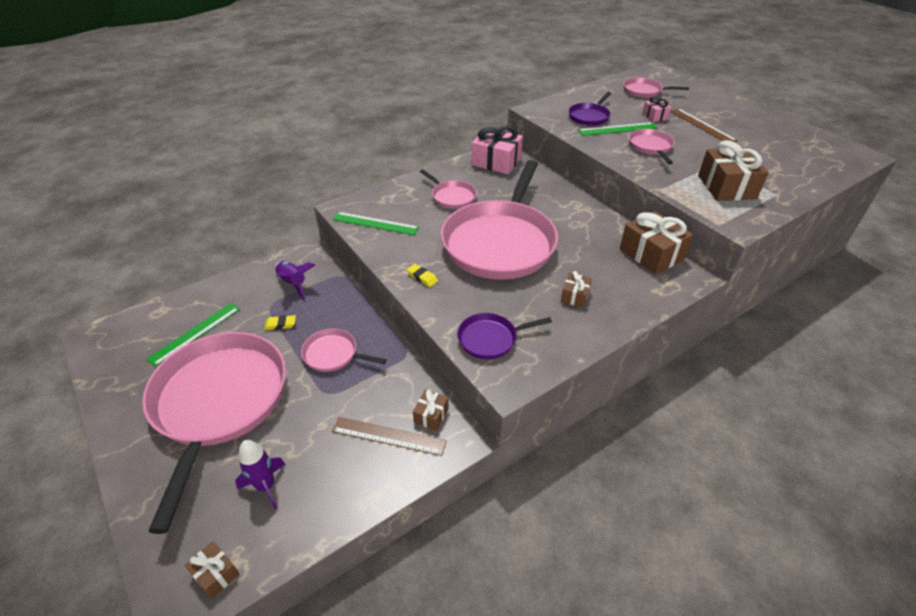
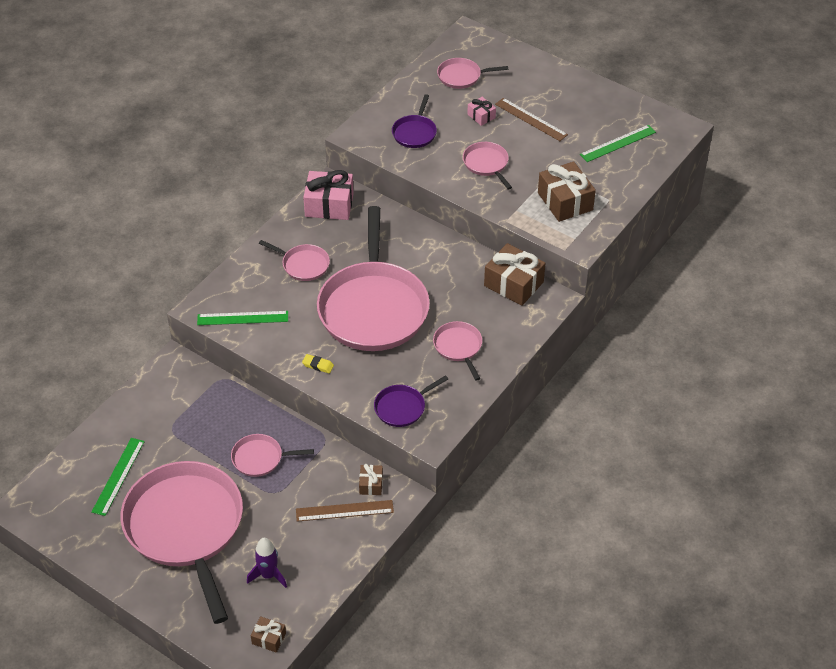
camera: 20 degrees left, 5 degrees up
(280, 324) = (194, 445): yellow eraser -> none
(293, 283) = (179, 401): purple rocket -> none
(575, 296) = (458, 347): brown gift -> pink pan
(617, 129) = (448, 145): green ruler -> green ruler (618, 143)

